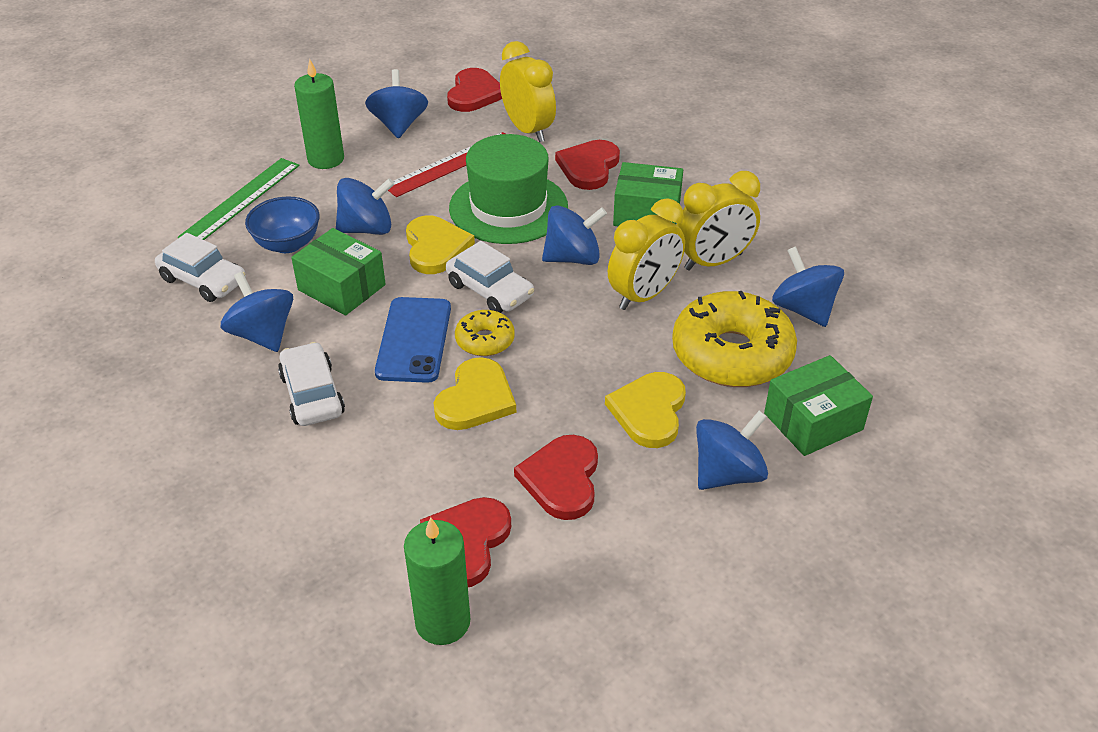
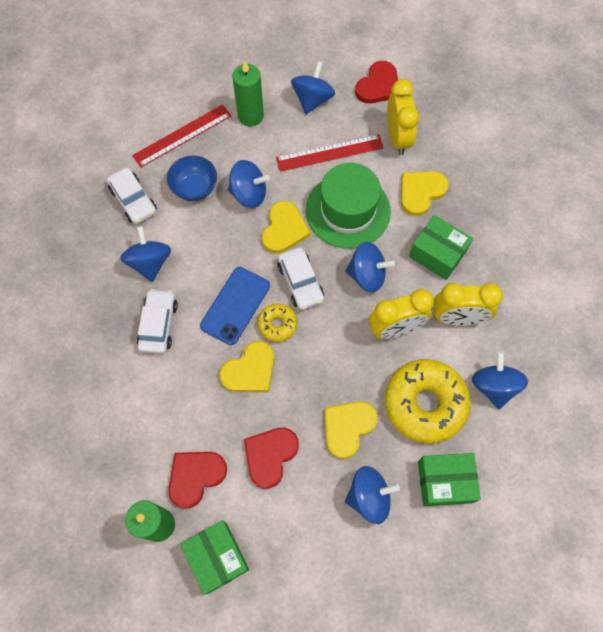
camera: 25 degrees right, 25 degrees up
(241, 200) = (182, 135): green ruler -> red ruler
(342, 287) = (212, 241): green box -> green box (217, 557)
(588, 167) = (421, 192): red heart -> yellow heart

